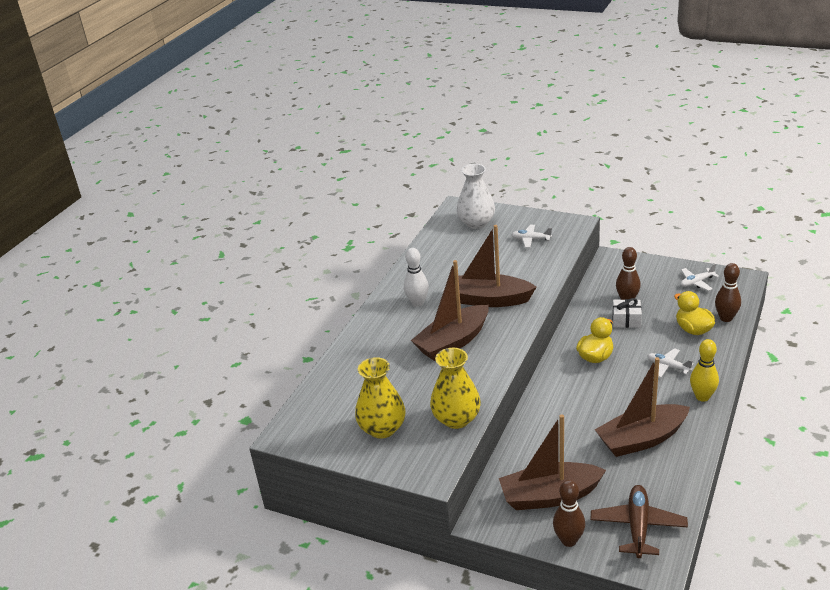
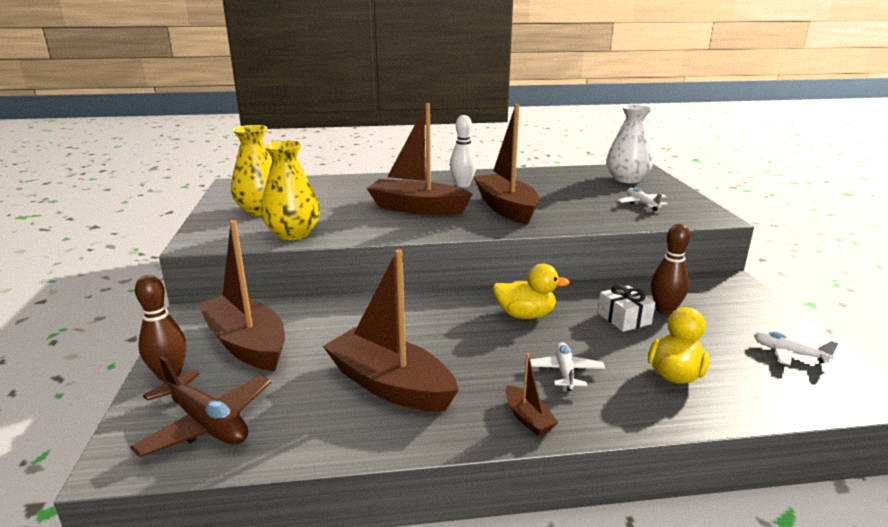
camera: 55 degrees right, 10 degrees down
(638, 527) = (206, 423): brown plane -> brown plane turned 60 degrees clockwise
(702, 397) = (528, 418): yellow bowling pin -> brown boat
(726, 318) = (746, 399): brown bowling pin -> none

